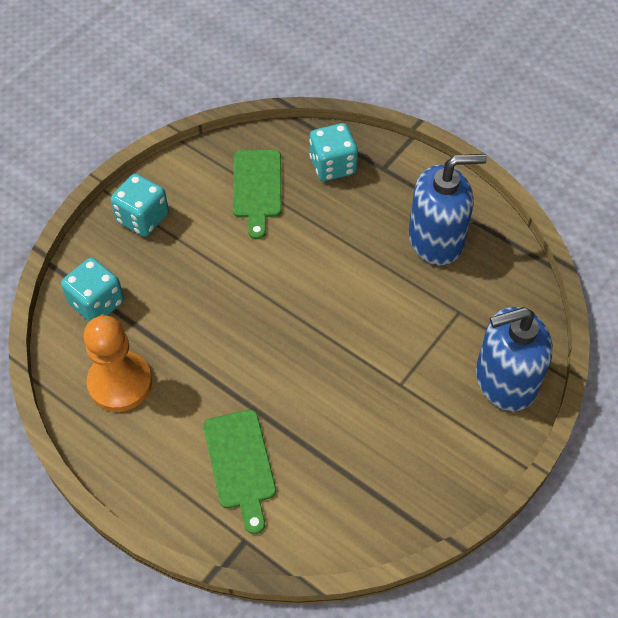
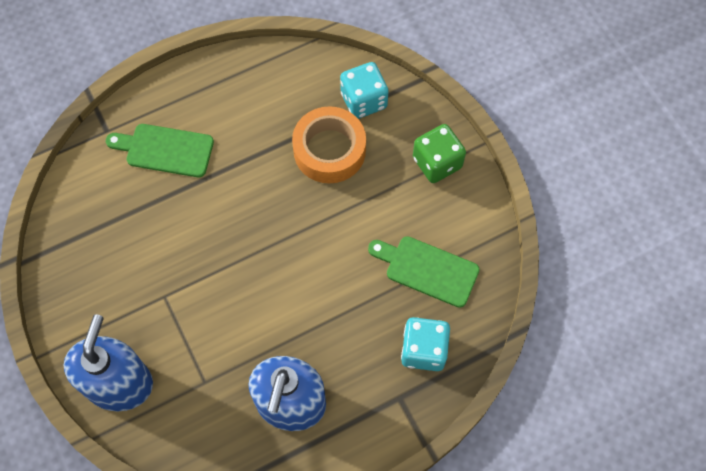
camera: 115 degrees right, 10 degrees up
(120, 383) = (280, 94): orange pawn -> none
(143, 218) = (437, 163): turquoise dice -> green dice
(169, 310) = (329, 150): none -> orange tape

